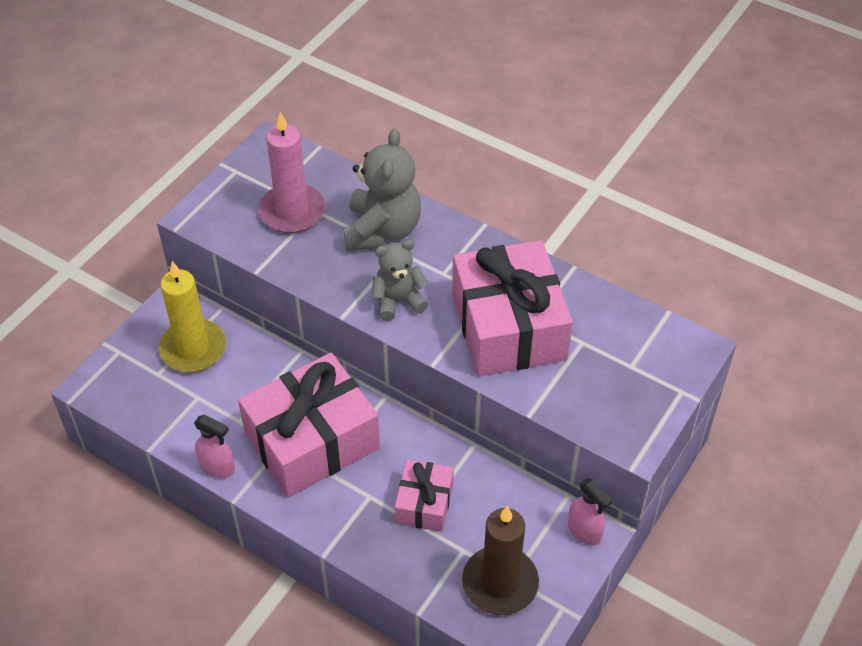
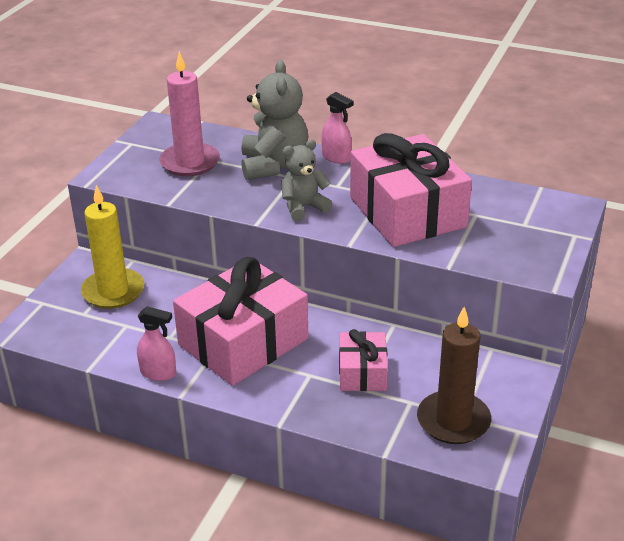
camera: 10 degrees left, 15 degrees down
(584, 531) = (516, 372): pink spray bottle -> pink spray bottle (336, 157)

